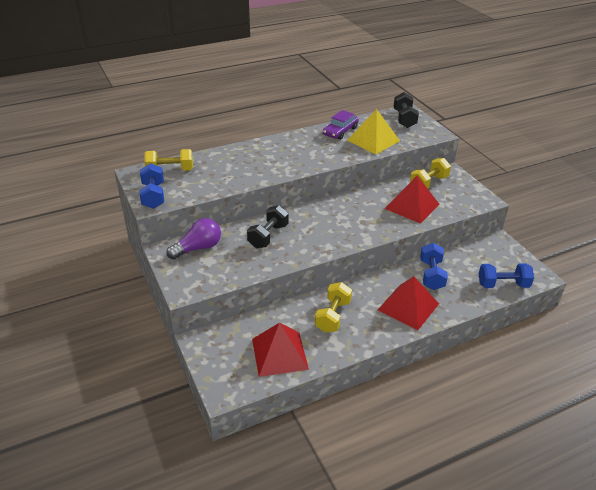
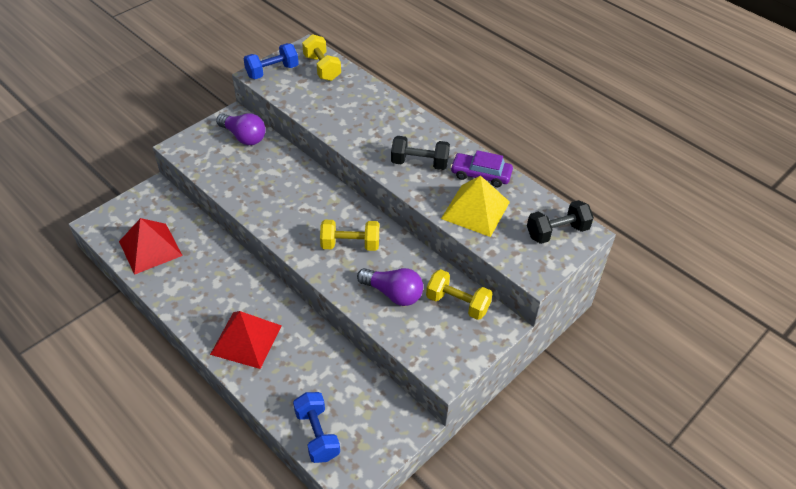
camera: 70 degrees right, 10 degrees up
(268, 236) = (281, 180): black dumbbell -> black dumbbell (419, 163)
(332, 316) = (213, 276): yellow dumbbell -> yellow dumbbell (350, 244)
(412, 206) = (393, 293): red pyramid -> purple light bulb
(431, 275) = (310, 354): blue dumbbell -> none

